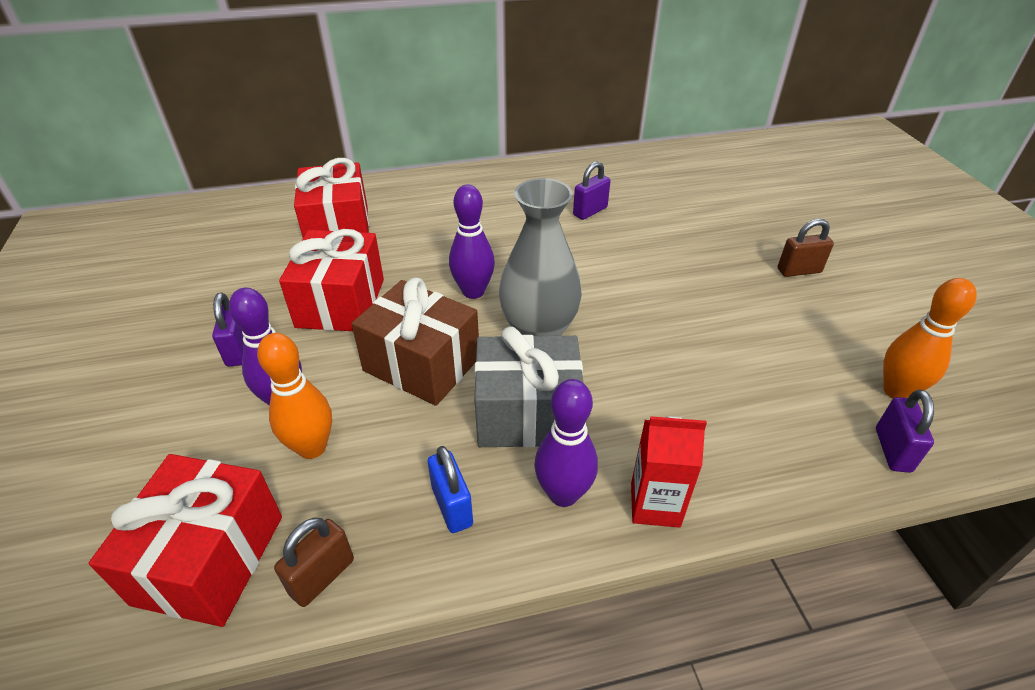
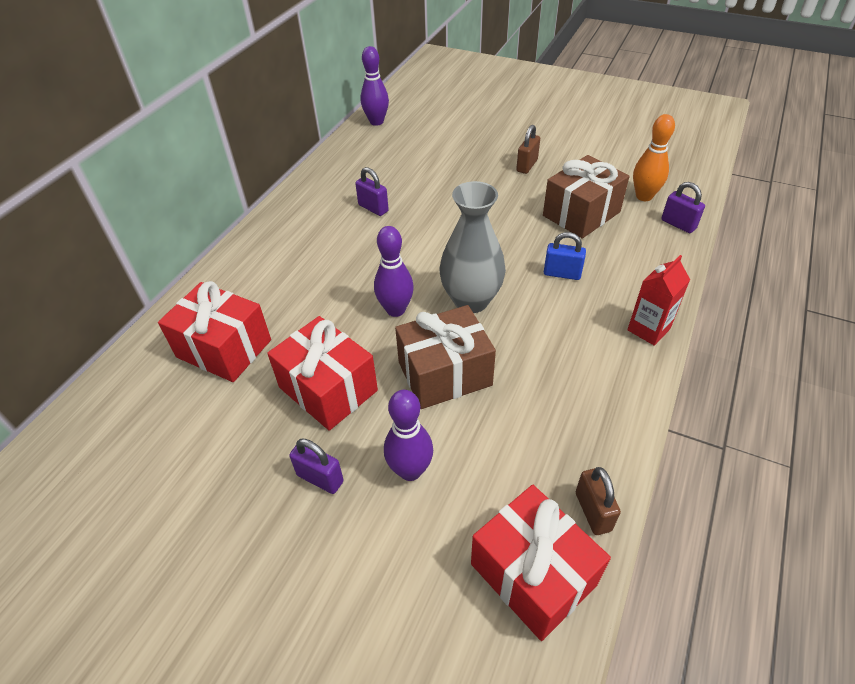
camera: 50 degrees left, 5 degrees up
(312, 447) = (474, 472): orange bowling pin -> none
(452, 506) = (584, 419): blue padlock -> blue padlock (562, 273)
(527, 414) = (538, 345): grey gift -> none
(563, 494) = (613, 363): purple bowling pin -> purple bowling pin (376, 122)
(590, 211) = (373, 208): purple padlock -> purple padlock turned 45 degrees counterclockwise
(781, 350) = (581, 214): none -> brown gift

